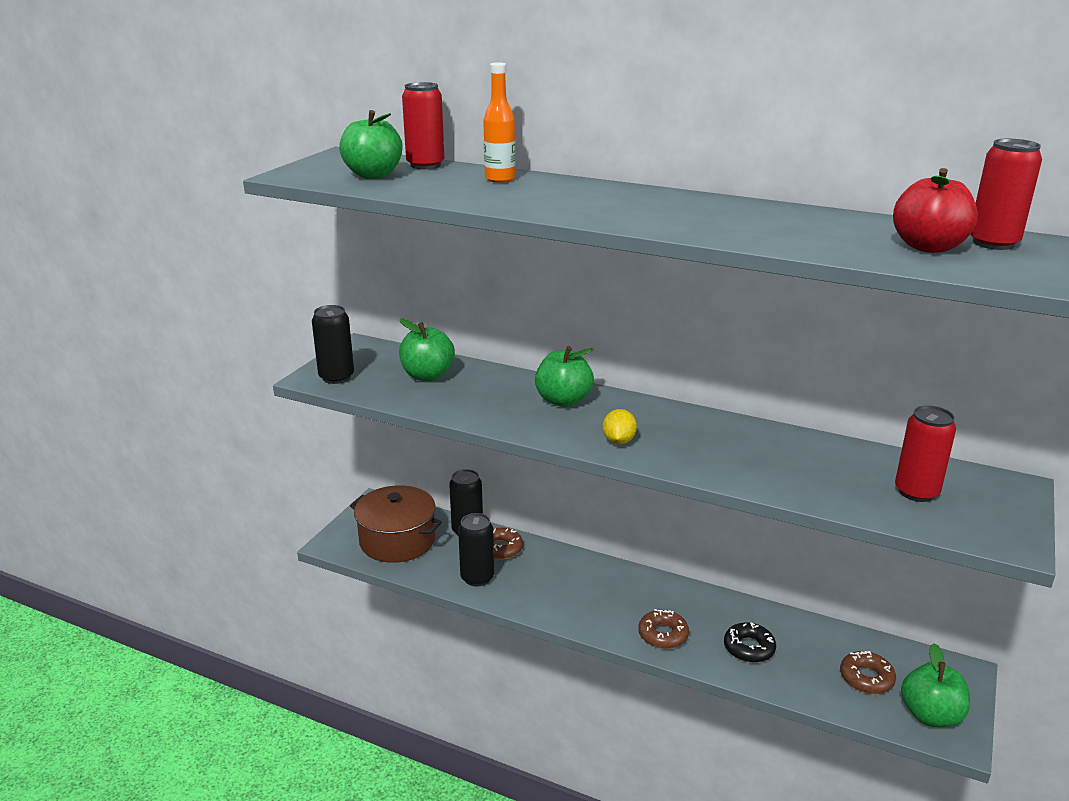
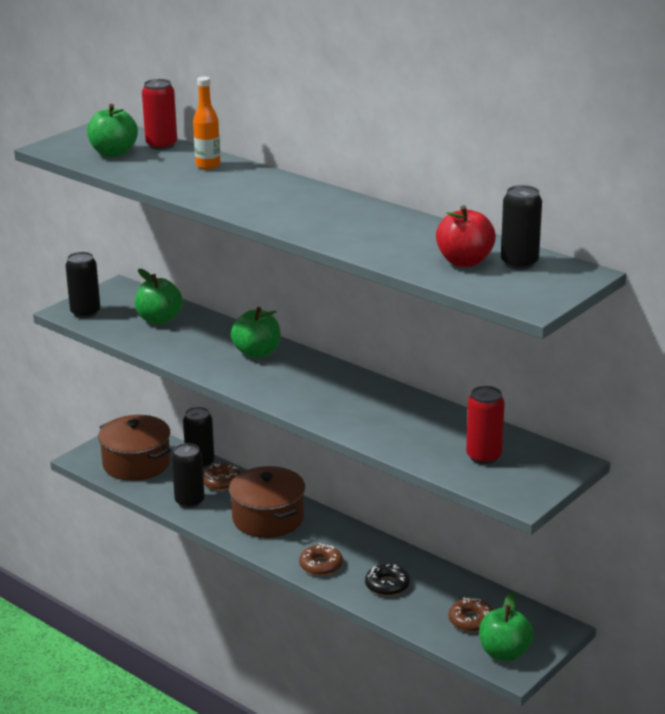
camera: 15 degrees right, 0 degrees up
(573, 585) = (268, 518): none -> brown pot
(618, 441) = (278, 390): yellow lemon -> none
(993, 243) = (519, 263): red can -> black can

